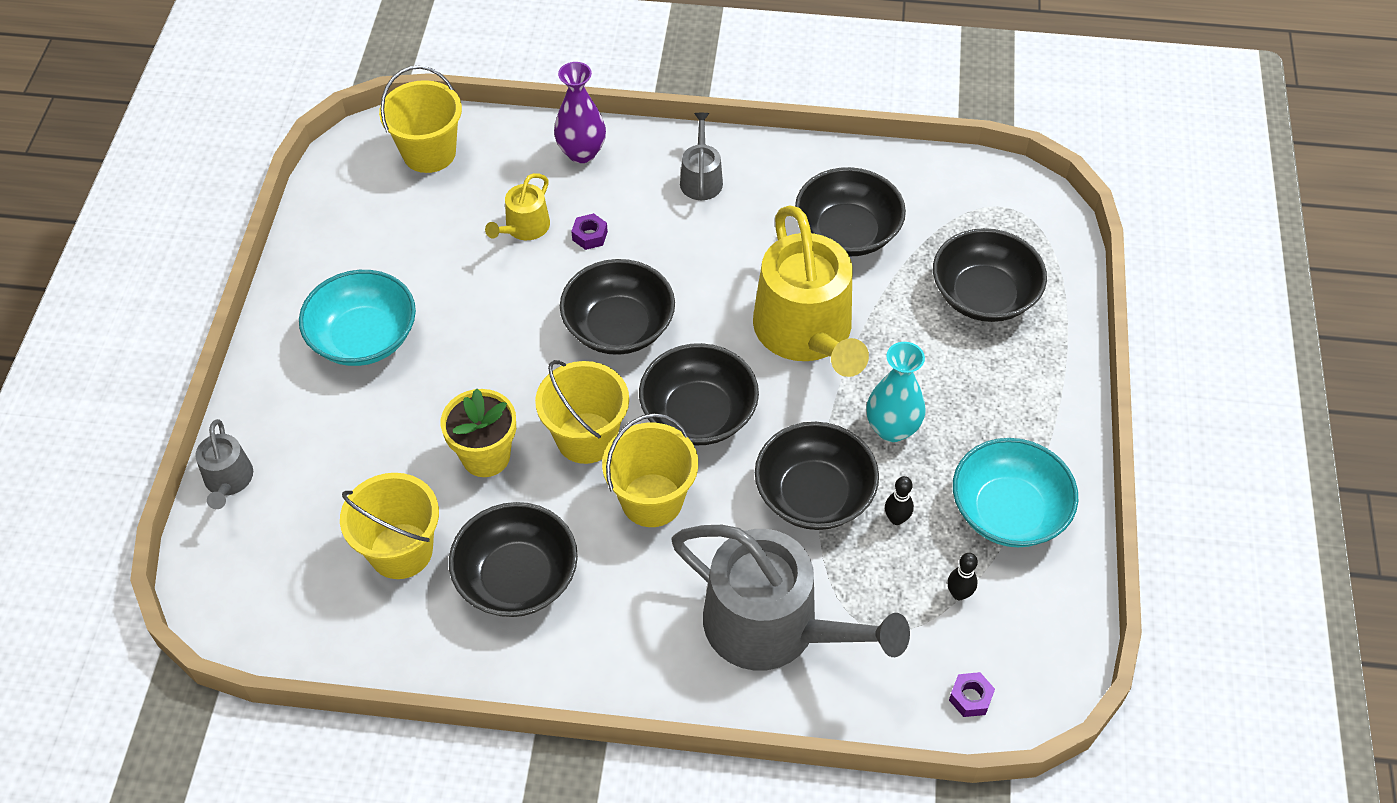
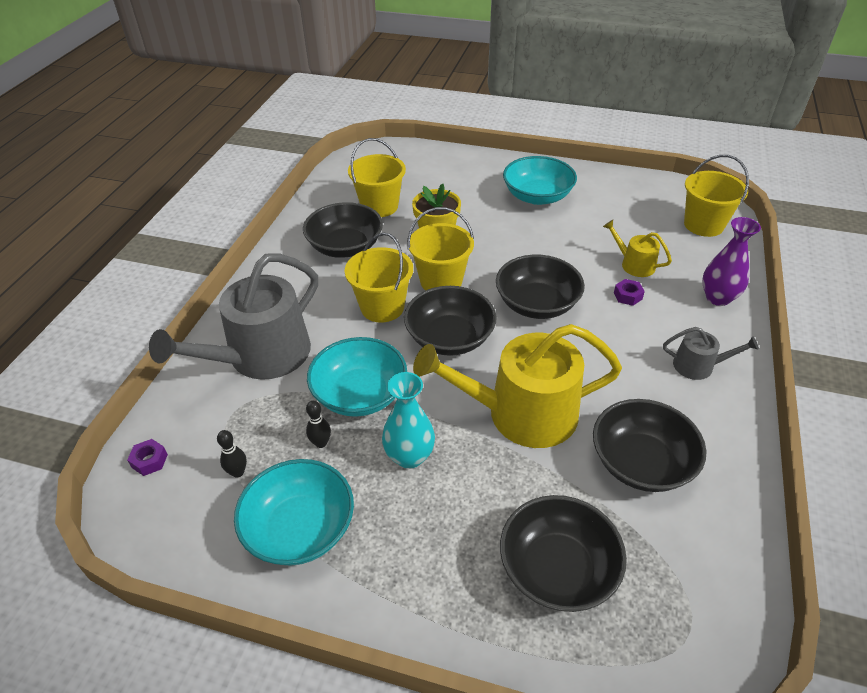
camera: 100 degrees right, 10 degrees down
(228, 481) = (443, 154): grey watering can -> none
(814, 494) = (360, 394): black bowl -> turquoise bowl

